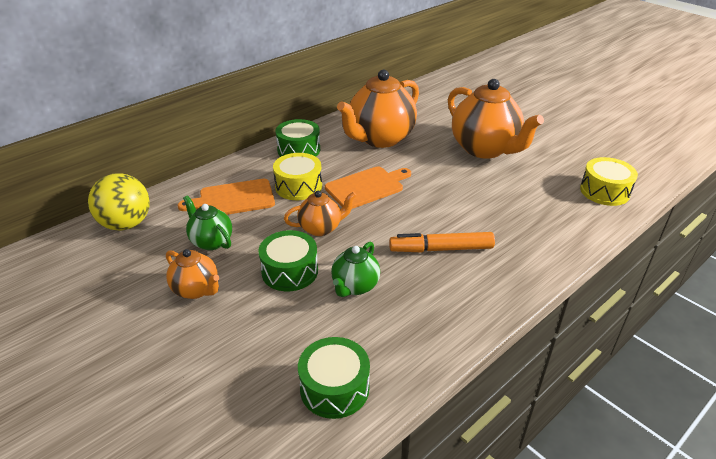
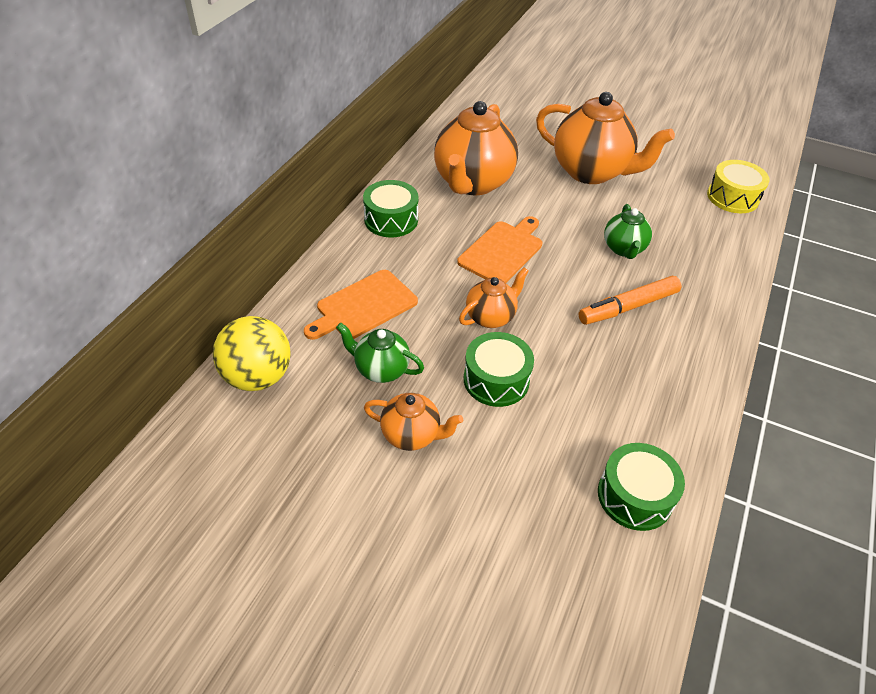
camera: 25 degrees left, 10 degrees up
(298, 186) = (427, 269): yellow drum -> none
(355, 286) = (575, 377): green teapot -> green teapot (623, 249)

